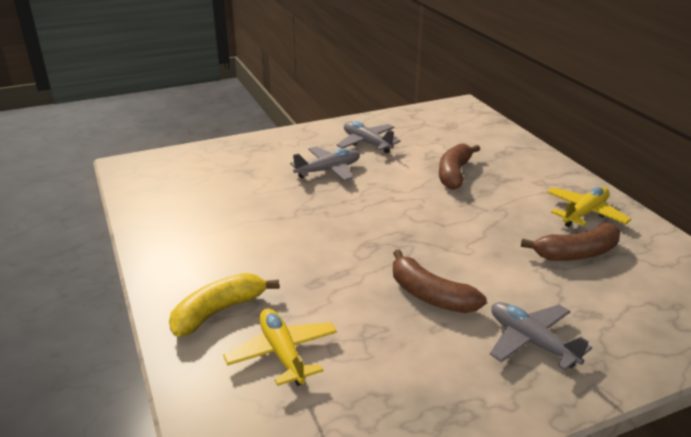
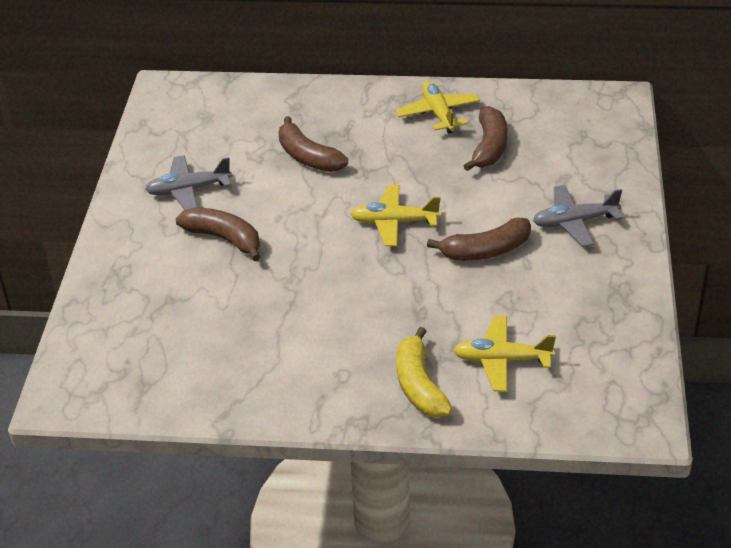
camera: 60 degrees left, 10 degrees up
(328, 170) = (224, 239): grey plane -> brown banana
(418, 234) = (394, 222): none -> yellow plane

